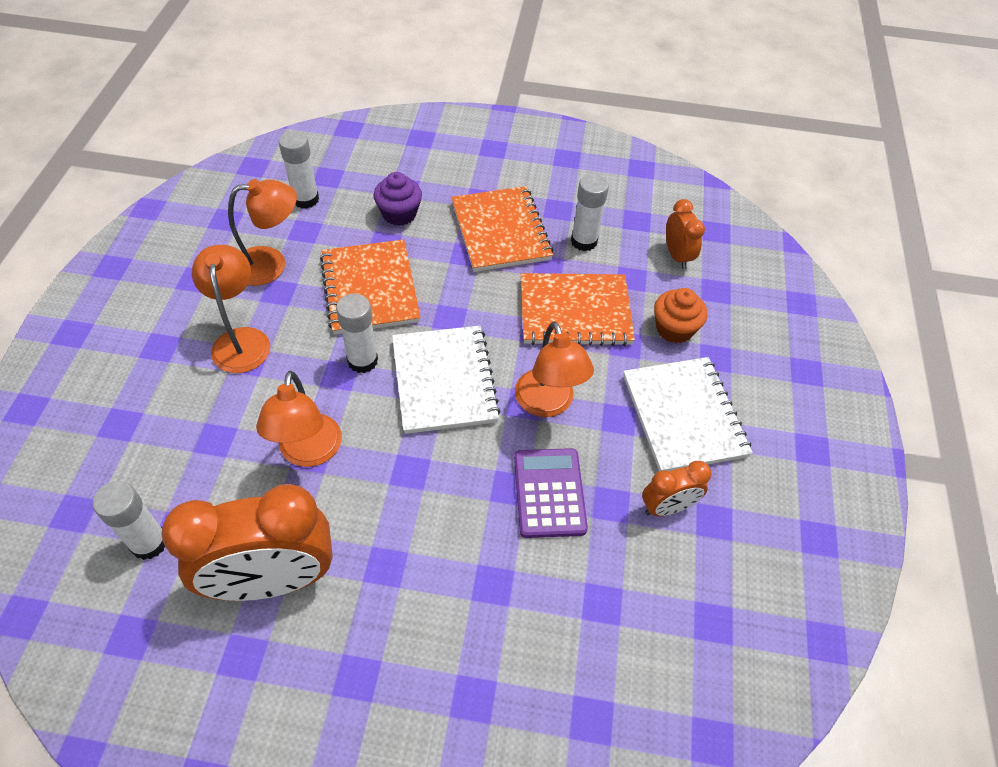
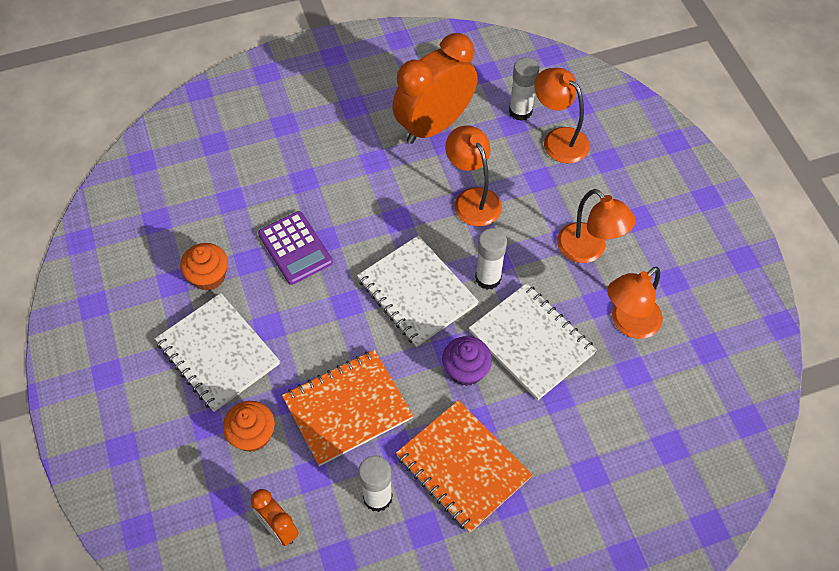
camera: 155 degrees right, 5 degrees up
(305, 199) = (664, 407): white glue stick -> none
(370, 289) = (531, 342): orange notebook -> white notebook
(399, 214) = (569, 436): purple cupcake -> purple cupcake (466, 370)
(548, 404) = (328, 312): orange lamp -> orange lamp (558, 139)
(667, 507) = (208, 276): orange clock -> orange cupcake

